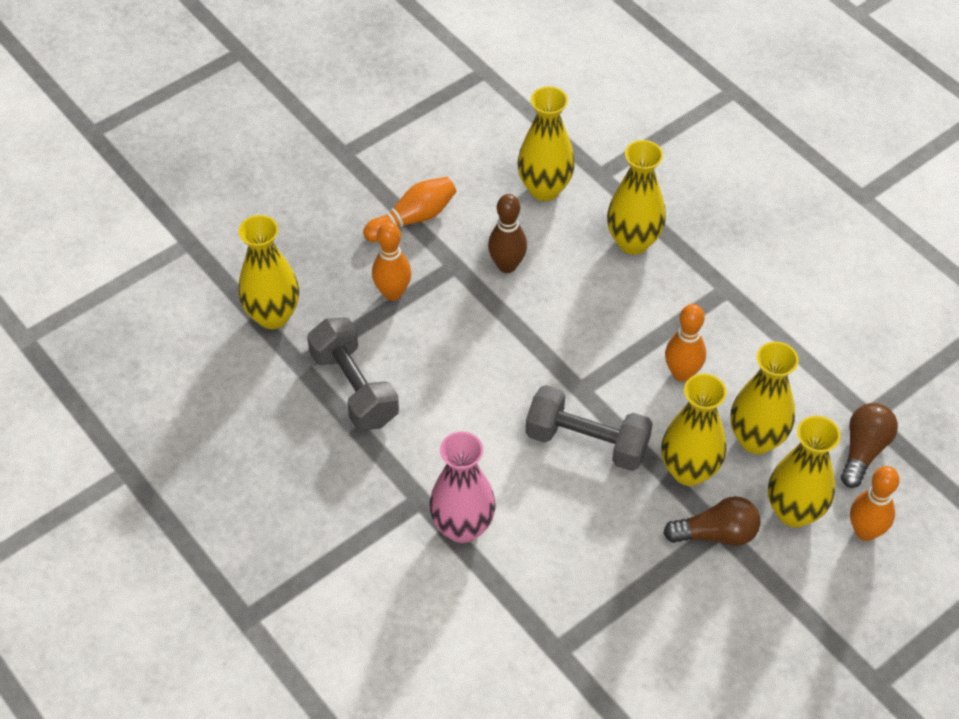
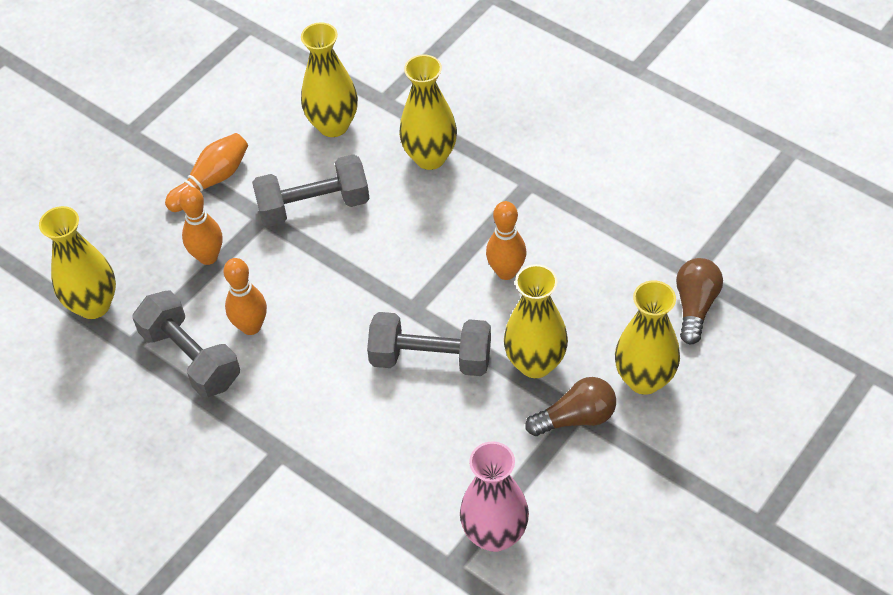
camera: 10 degrees left, 0 degrees up
(462, 527) = (329, 469): pink vase -> pink vase (495, 534)
(507, 265) = (314, 206): brown bowling pin -> grey dumbbell
(756, 439) = (592, 319): yellow vase -> none
(865, 531) = (715, 383): orange bowling pin -> orange bowling pin (251, 326)

